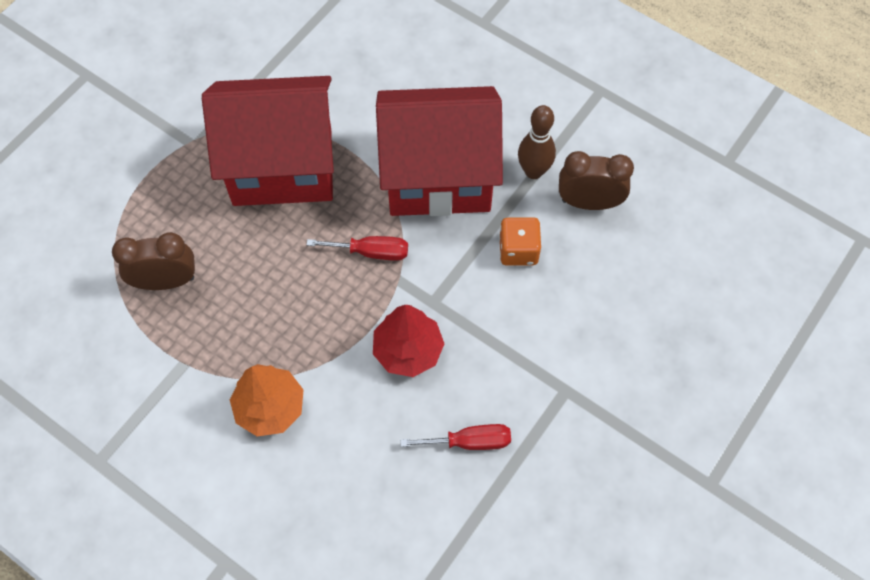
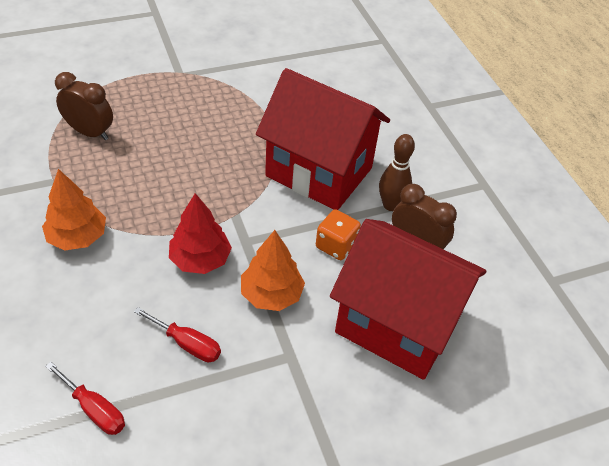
camera: 30 degrees right, 15 degrees down
(282, 166) = (222, 113): red house -> red house (397, 324)
(371, 252) = (232, 189): red screwdriver -> red screwdriver (94, 409)
(502, 341) = (271, 294): none -> orange tree

